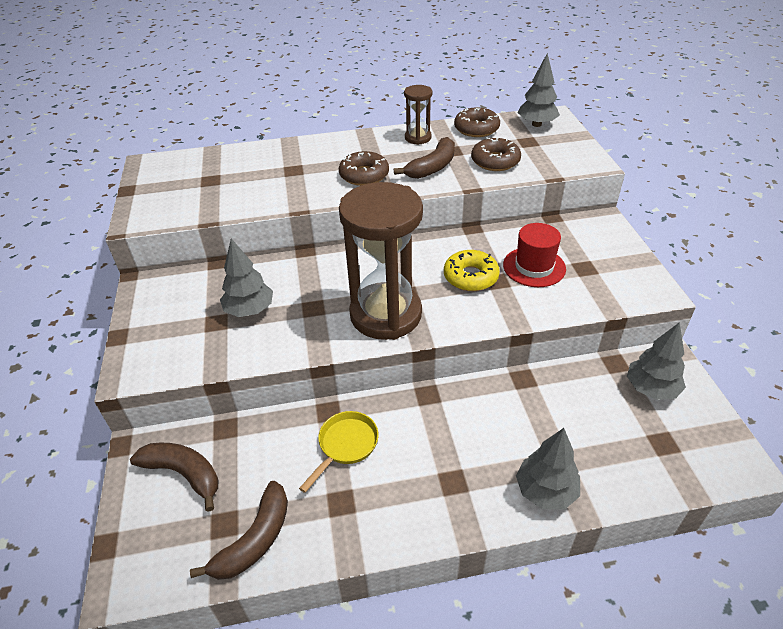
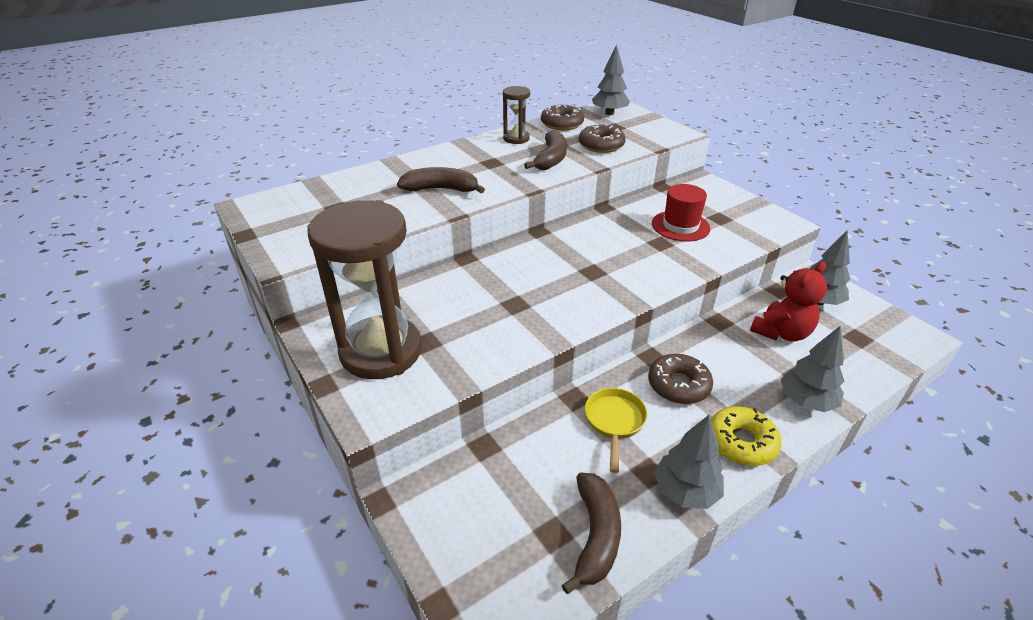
camera: 25 degrees left, 5 degrees down
(184, 474) = (474, 503): brown banana -> brown banana (441, 189)
(250, 310) = (453, 322): grey tree -> grey tree (685, 491)
(364, 175) = (494, 176): brown donut -> brown donut (678, 385)
(385, 314) = (588, 292): brown hourglass -> brown hourglass (381, 351)
(470, 277) = (636, 245): yellow donut -> yellow donut (741, 442)
(579, 410) = (781, 333): none -> red teddy bear

